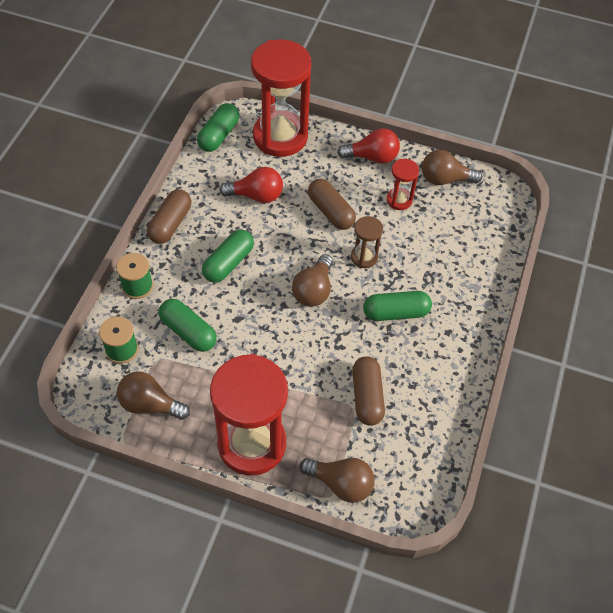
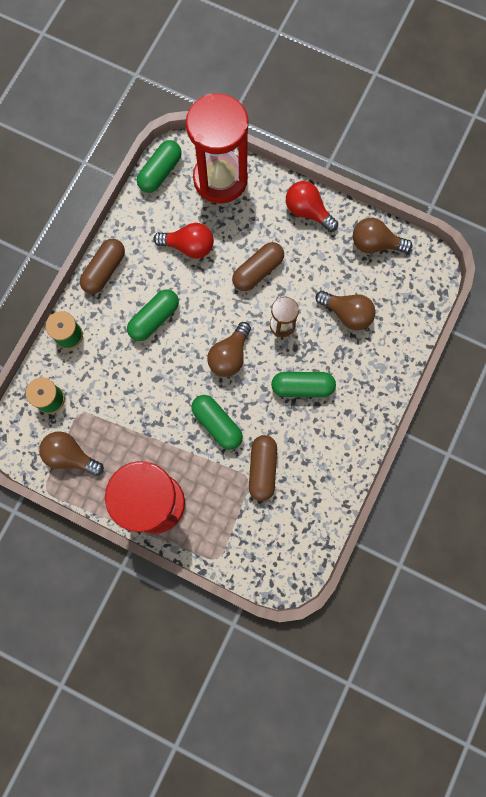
camera: 10 degrees right, 20 degrees up
(188, 331) = (110, 387): green capsule -> green capsule (217, 424)
(330, 211) = (258, 271): brown capsule -> brown capsule turned 75 degrees clockwise
(341, 483) = (227, 548): brown light bulb -> brown light bulb (347, 314)
(372, 157) = (307, 211): red light bulb -> red light bulb turned 150 degrees counterclockwise
(399, 200) = (326, 264): red hourglass -> none

